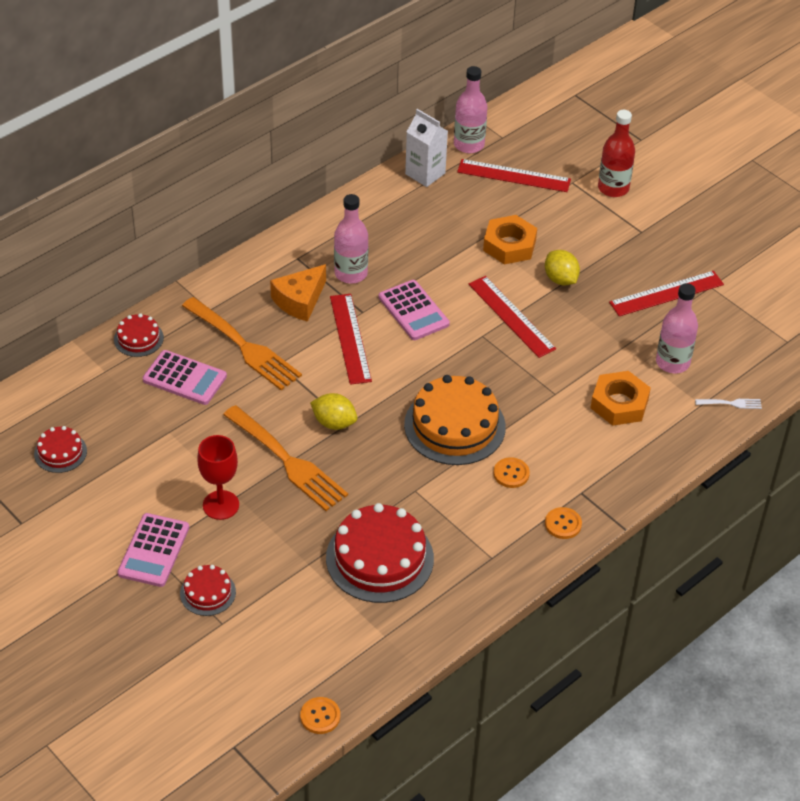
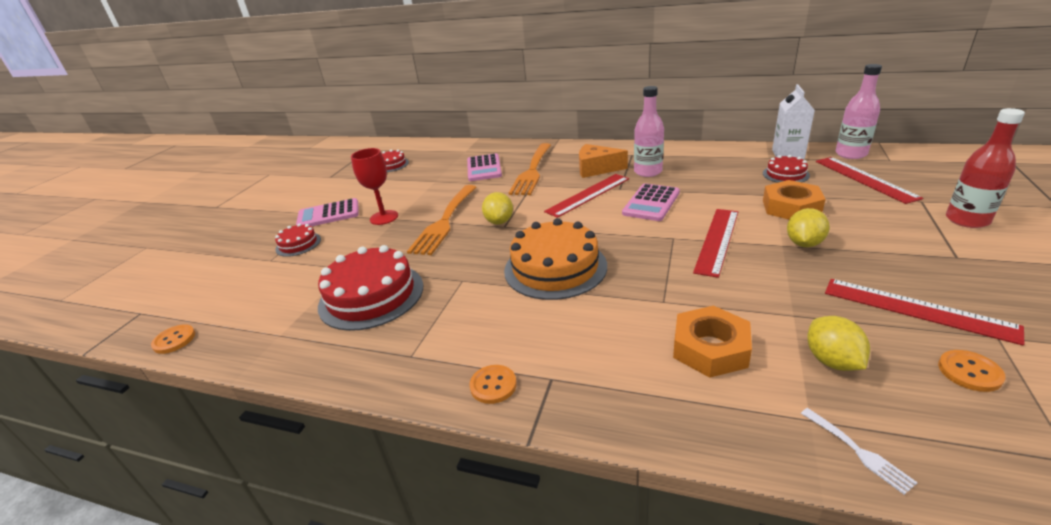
camera: 65 degrees right, 15 degrees down
(138, 338) = (500, 148): red cake -> red cake (785, 174)
(511, 474) = (530, 320): orange button -> orange button (969, 372)
(672, 362) = (832, 361): pink bottle -> yellow lemon

